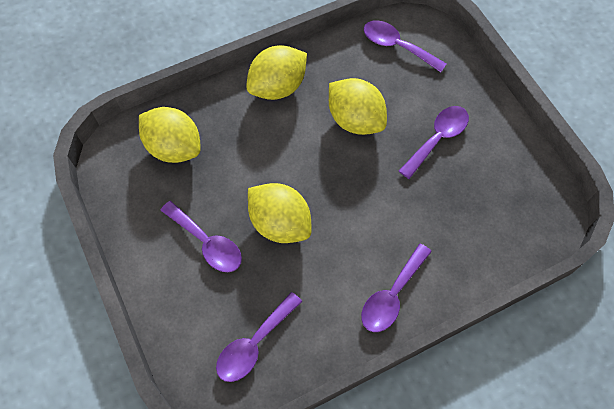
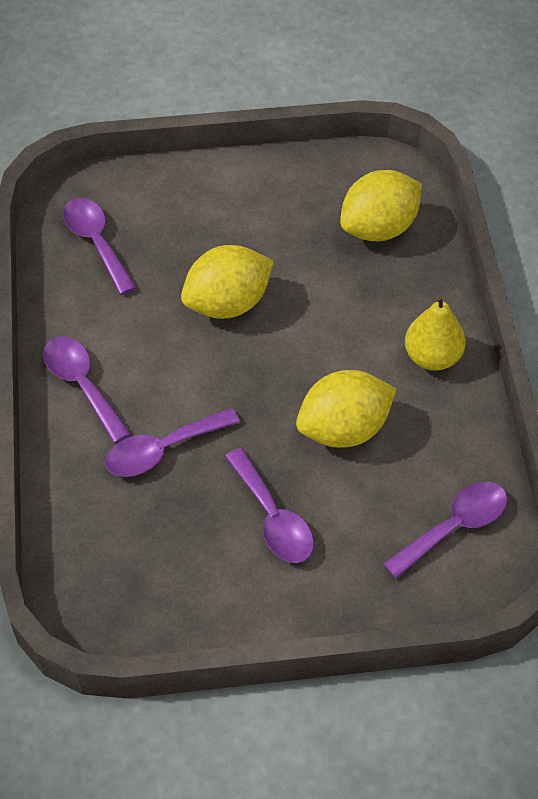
camera: 110 degrees right, 10 degrees down
(207, 243) = (235, 230): purple spoon -> purple spoon (162, 450)
(278, 87) = (432, 357): yellow lemon -> yellow pear

